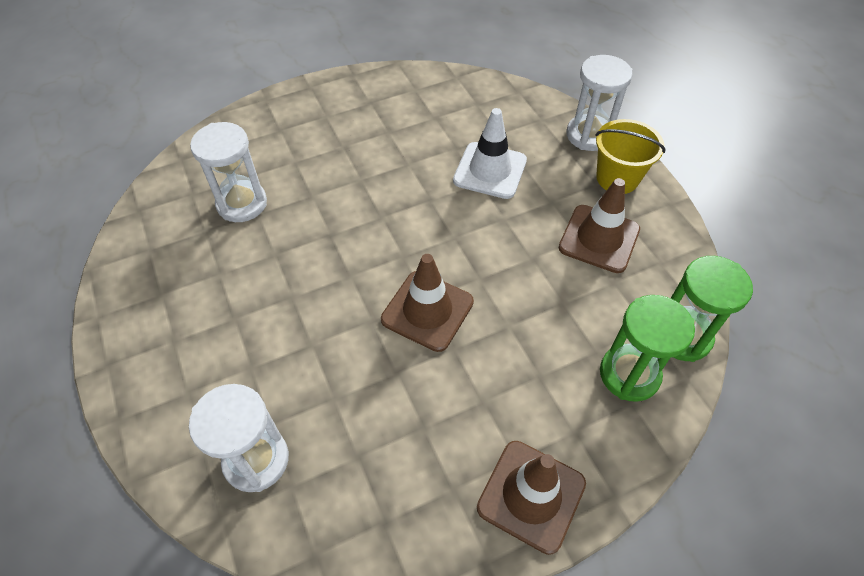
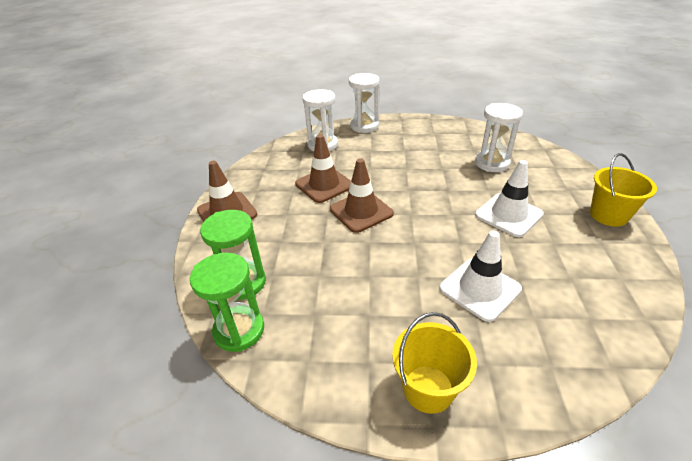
camera: 120 degrees right, 15 degrees down
(319, 99) = (608, 215): none -> yellow bucket
(357, 169) = (508, 214): none -> white traffic cone
(589, 135) = (510, 401): white hourglass -> white hourglass (364, 126)
(599, 239) = (361, 328): brown traffic cone -> brown traffic cone (324, 185)

